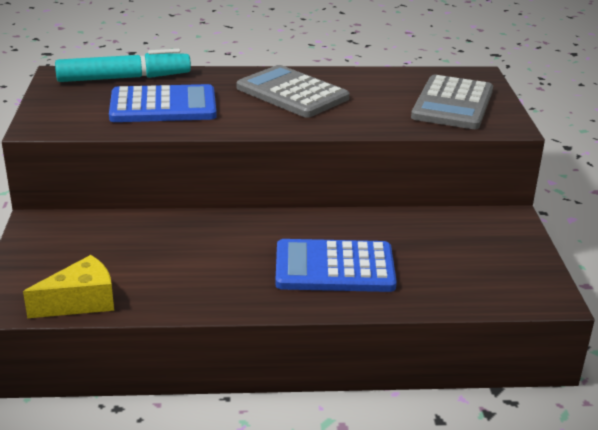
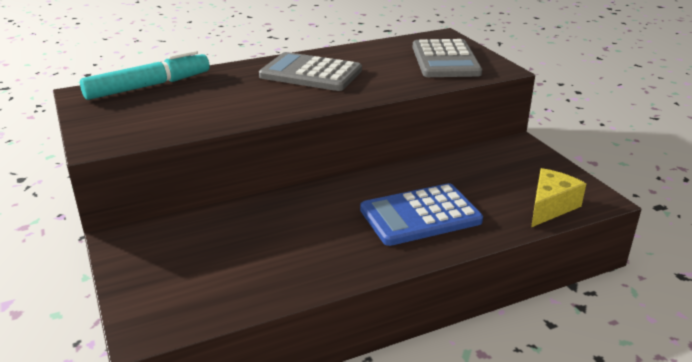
camera: 20 degrees left, 0 degrees up
(80, 302) = (216, 306): yellow cheese -> yellow cheese (550, 207)
(163, 106) = (205, 103): blue calculator -> none

